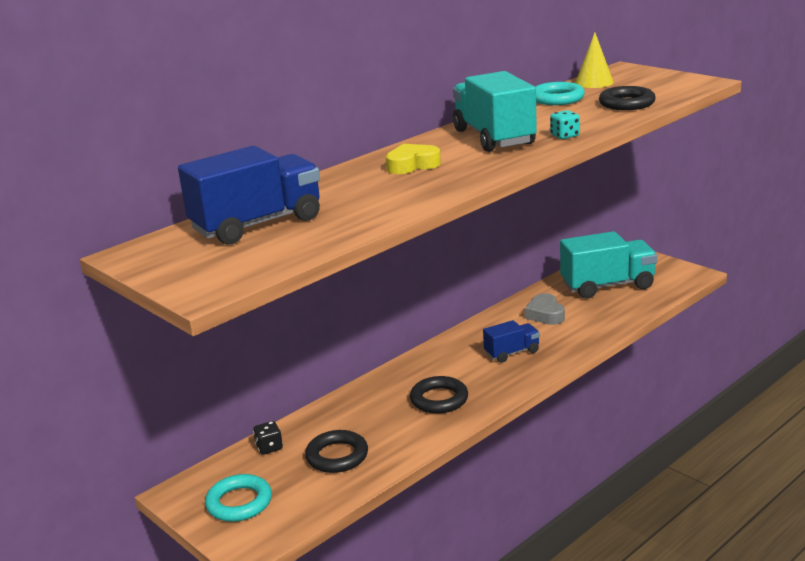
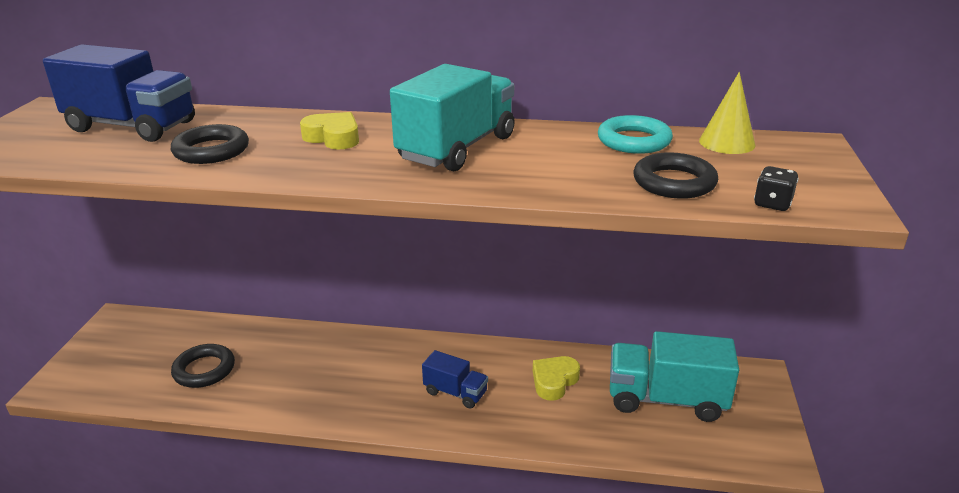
camera: 50 degrees right, 5 degrees up
(239, 503) = (113, 353): turquoise ring -> none
(269, 448) = (199, 330): black dice -> black dice (772, 204)
(439, 399) = (333, 385): black ring -> black ring (211, 150)
(545, 314) = (554, 381): grey heart -> yellow heart
(564, 136) = (503, 181): turquoise dice -> none
(607, 285) = (666, 399): turquoise truck -> turquoise truck turned 150 degrees clockwise

